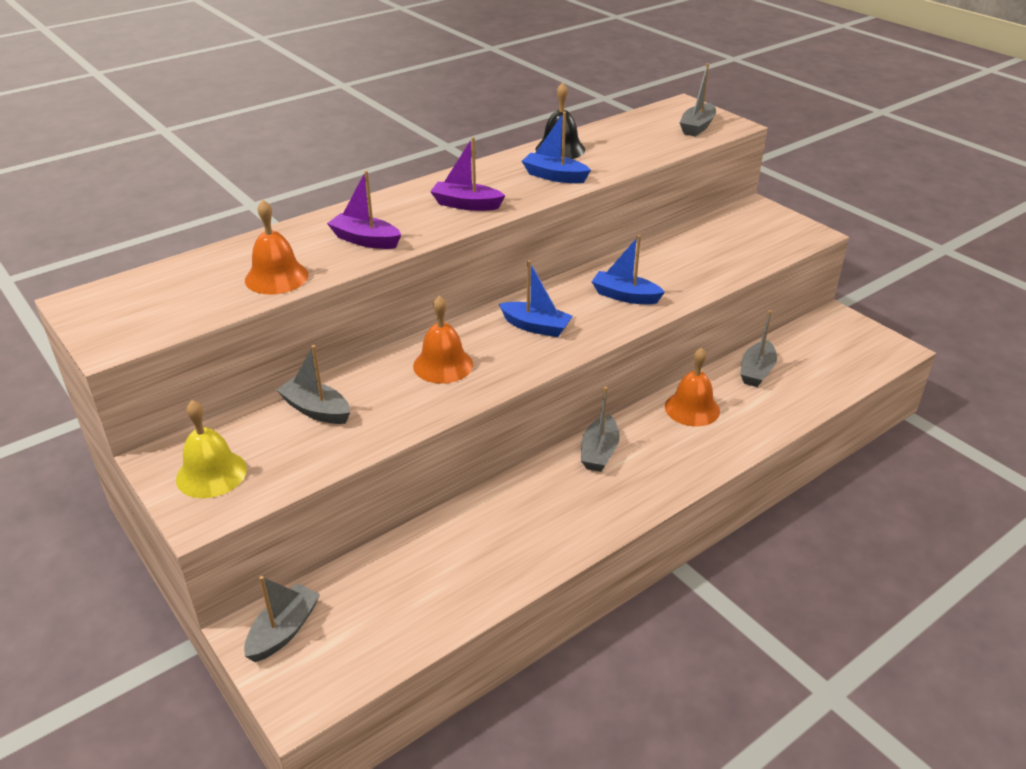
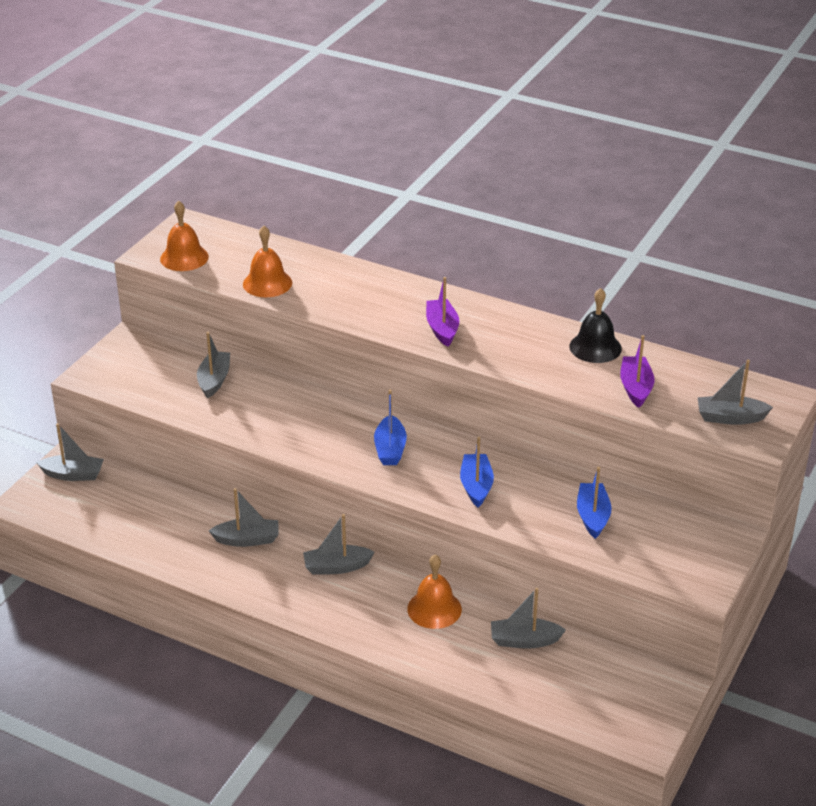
camera: 65 degrees right, 0 degrees up
(211, 473) = (126, 364): yellow bell -> none
(365, 240) = (347, 301): purple boat -> purple boat (635, 388)
(443, 365) = (304, 418): orange bell -> orange bell (184, 257)
(517, 504) = (247, 539): none -> grey boat
(554, 176) = (534, 359): blue boat -> blue boat (592, 516)

